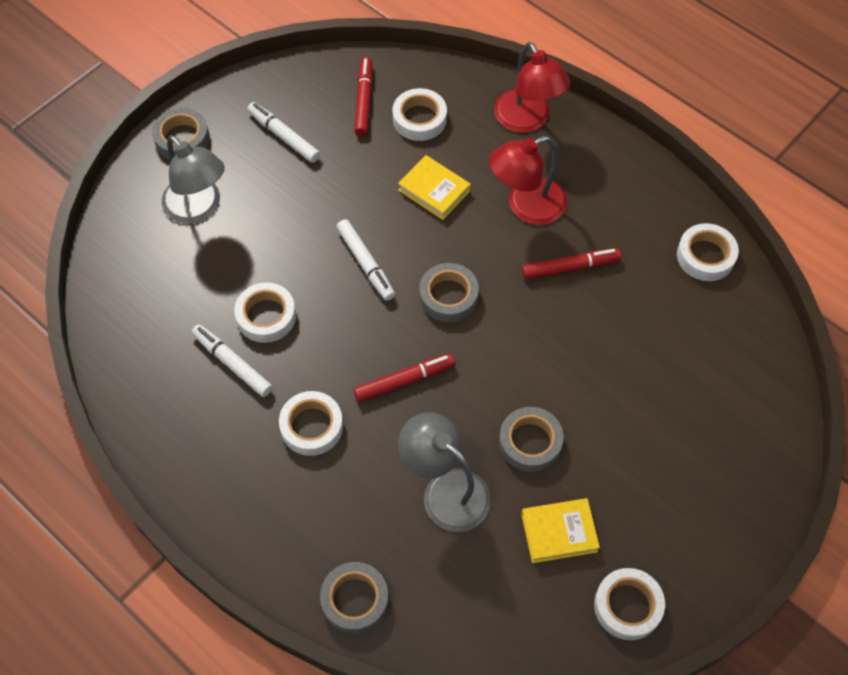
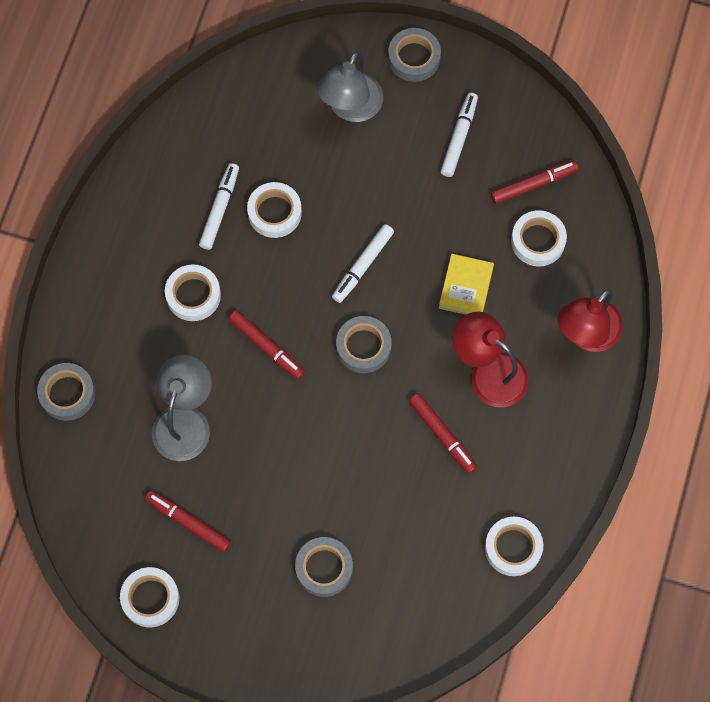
camera: 65 degrees right, 10 degrees up
(530, 442) = (257, 469): grey tape -> grey tape (324, 568)
(559, 532) = (188, 522): yellow book -> red marker

